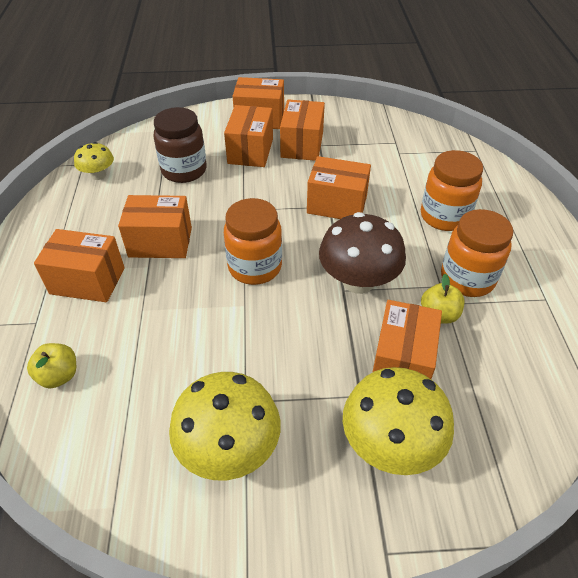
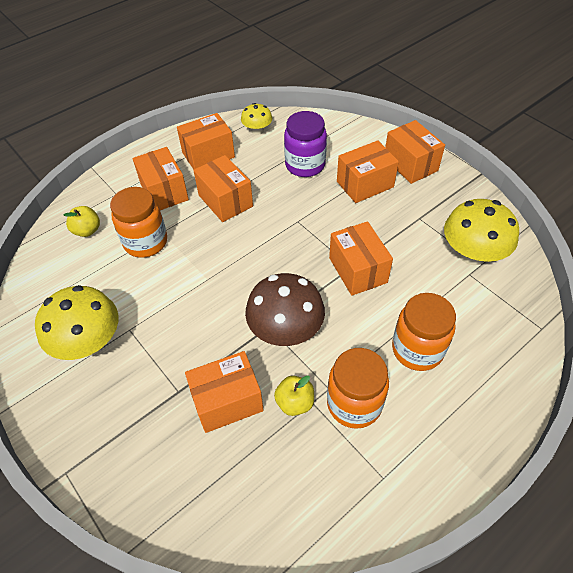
camera: 55 degrees right, 5 degrees up
(184, 170) = (305, 165): brown jar -> purple jar
(255, 267) = (246, 262): orange jar -> orange jar (145, 242)
(302, 145) = (406, 208): orange box -> orange box (208, 155)
(390, 444) = (149, 432): yellow mushroom -> yellow mushroom (472, 254)

